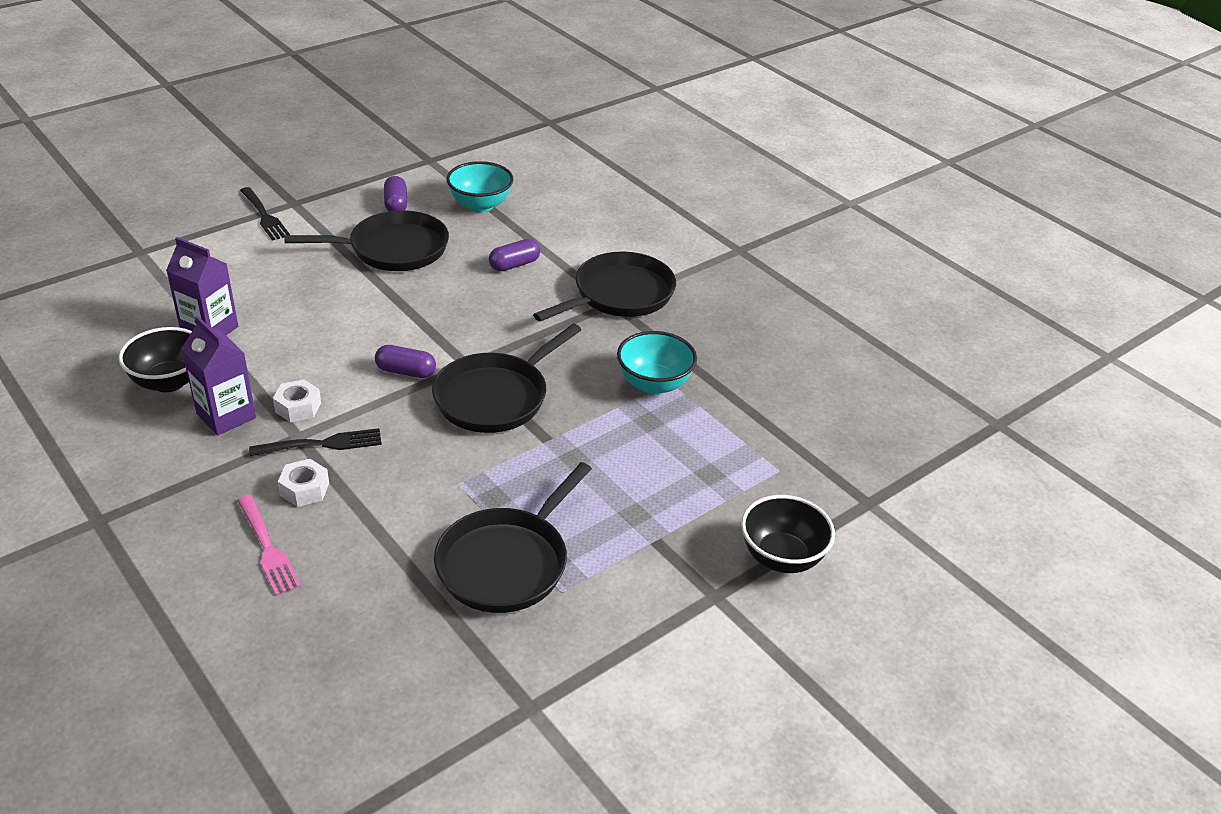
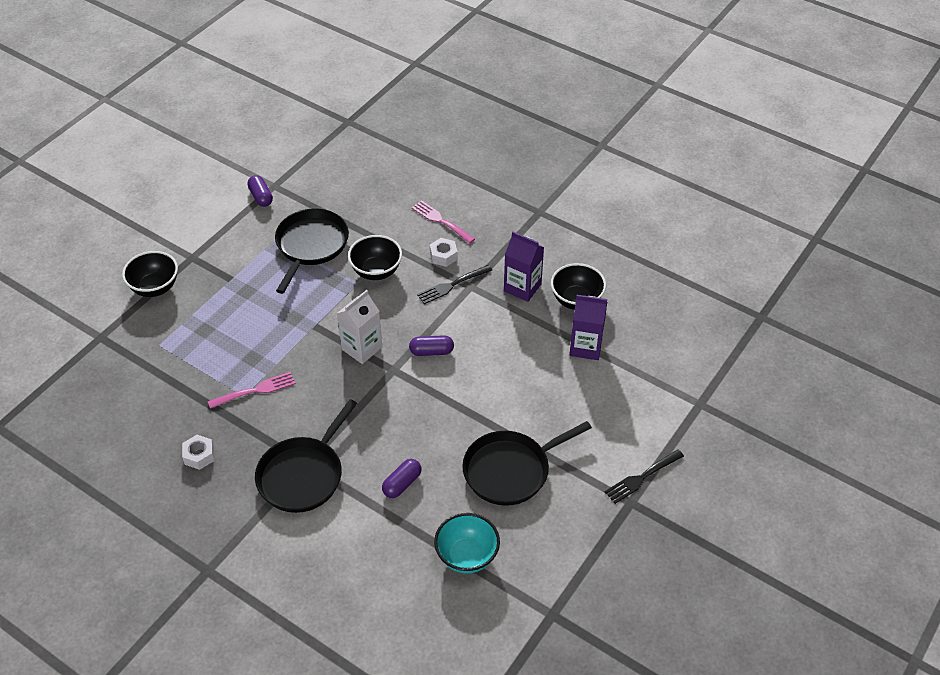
camera: 165 degrees right, 10 degrees up
(264, 215) = (642, 477): black fork -> black fork turned 75 degrees counterclockwise
(298, 407) = (483, 305): white nut -> white nut (199, 455)
(396, 204) = (542, 531): purple capsule -> purple capsule (261, 197)
(421, 493) = (376, 271): none -> black bowl
(495, 397) = (362, 348): black pan -> white carton
(654, 384) = (255, 391): turquoise bowl -> pink fork

